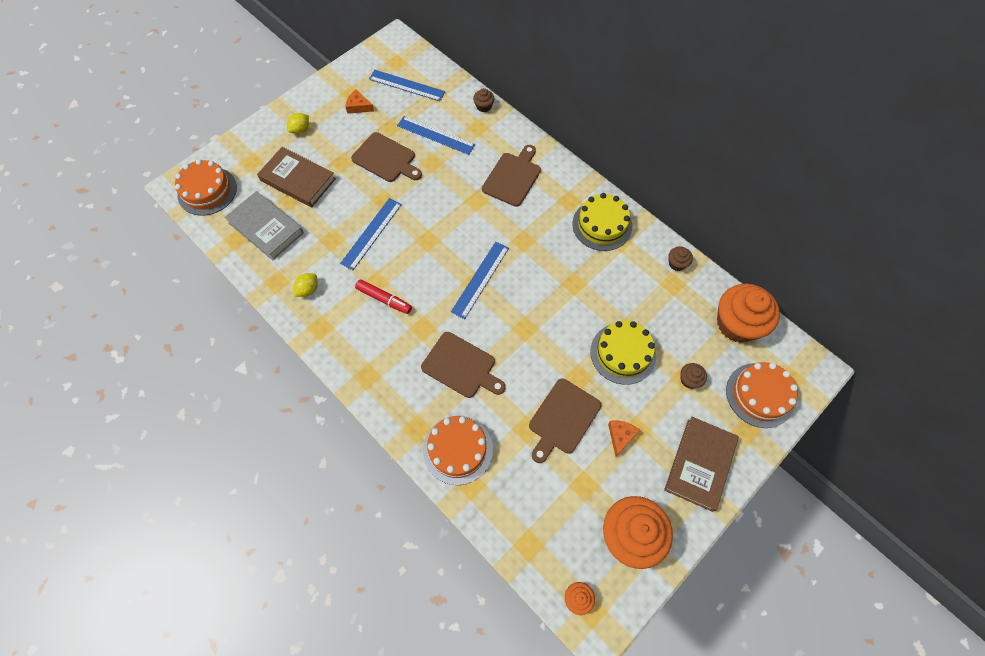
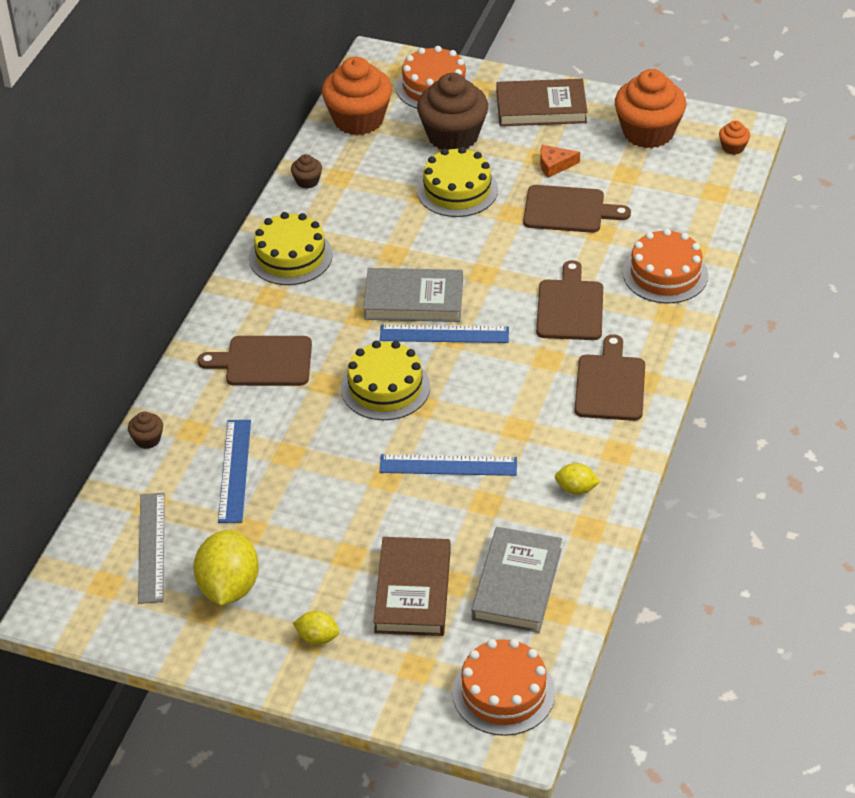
camera: 115 degrees left, 20 degrees down
(358, 106) = (229, 587): orange cheese -> yellow lemon
(384, 299) = (535, 409): red marker -> none
(386, 159) = (312, 507): brown cutting board -> brown cutting board (610, 384)
(406, 85) = (151, 547): blue ruler -> grey ruler
(453, 228) = (385, 387): none -> yellow cake
(522, 276) = (413, 300): none -> grey book
(689, 380) = (453, 136): brown cupcake -> brown cupcake, size x2.31

